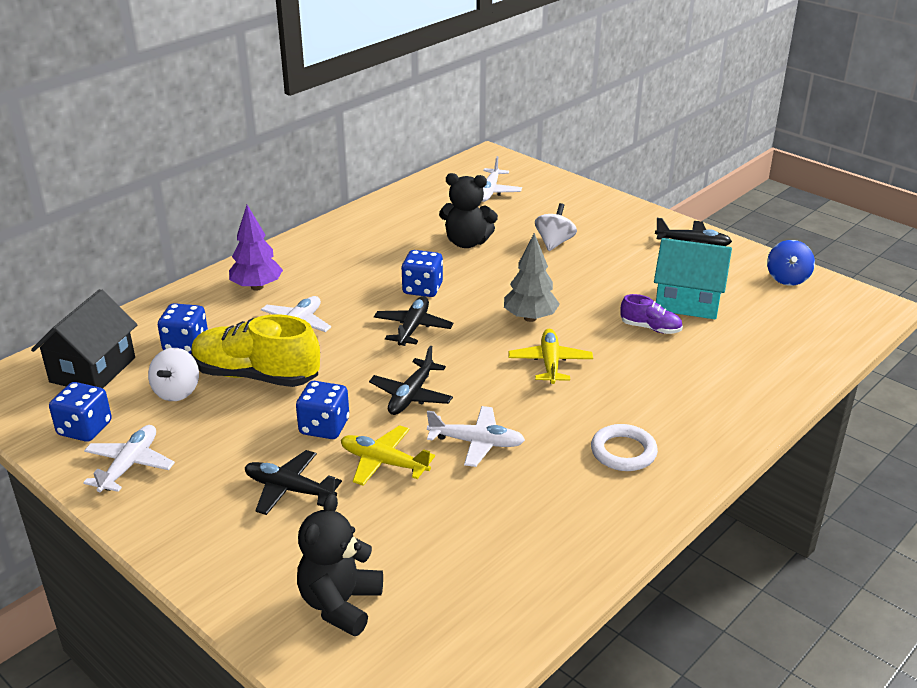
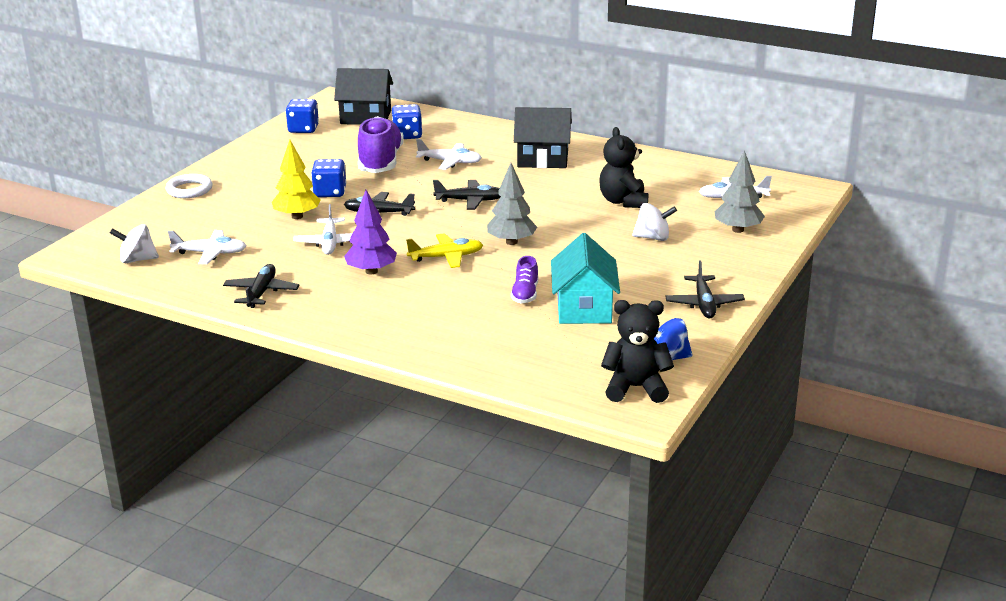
camera: 75 degrees right, 5 degrees down
(130, 465) = (272, 148): white plane -> white plane (210, 253)
(177, 391) = (352, 144): white spinning top -> white spinning top (137, 260)
(256, 376) = (380, 162): yellow shoe -> purple shoe
(257, 287) = (496, 141): purple tree -> purple tree (371, 271)
(289, 489) = (261, 194): black plane -> black plane (261, 292)
(332, 267) = (543, 159): none -> black house
(340, 604) = (160, 225): black teddy bear -> black teddy bear (635, 388)
(383, 462) = (297, 216): yellow plane -> yellow tree
(422, 289) = (531, 196): blue dice -> none
(556, 202) = (738, 230): none -> grey tree
(623, 452) = (337, 297): white ring -> white ring (189, 190)

